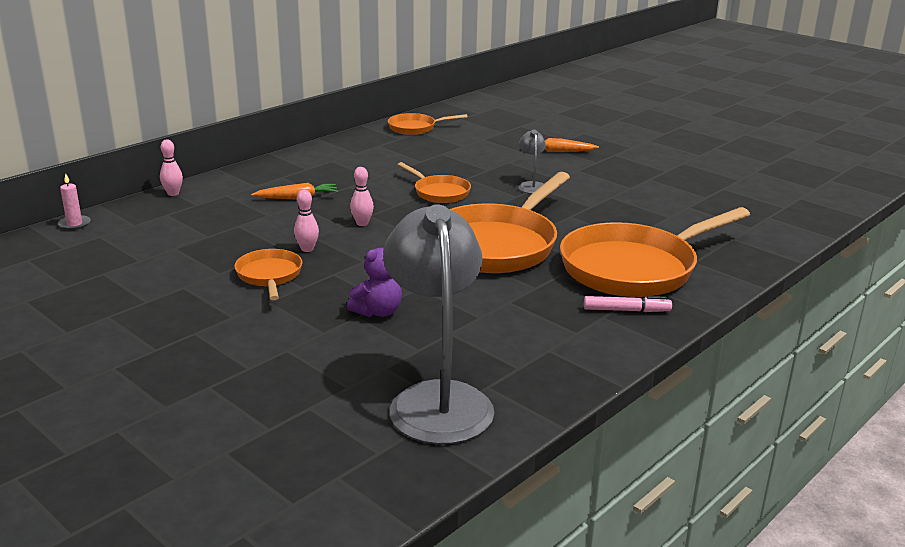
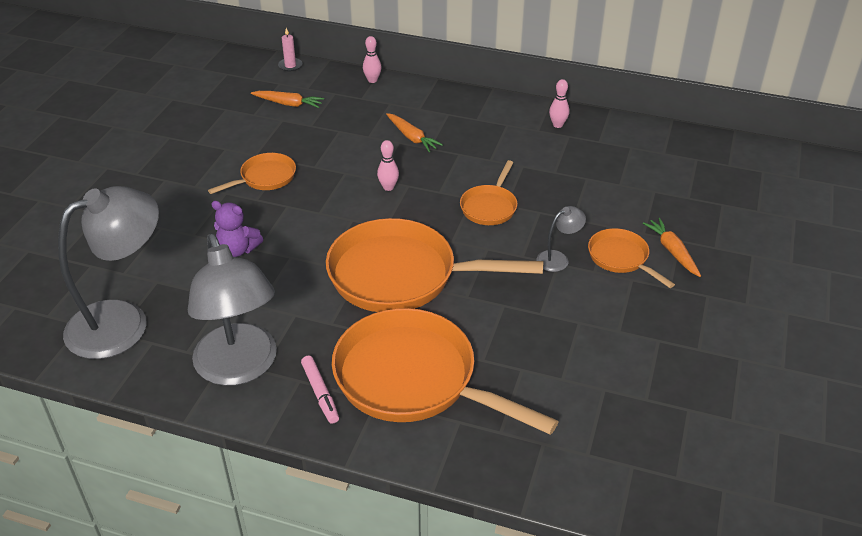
camera: 65 degrees right, 15 degrees up
(149, 239) = (288, 104): none -> orange carrot
(307, 249) = (321, 178): pink bowling pin -> pink bowling pin (557, 125)
(415, 128) = (637, 141): orange pan -> orange pan (621, 258)
(565, 342) = (240, 368): none -> grey lamp

